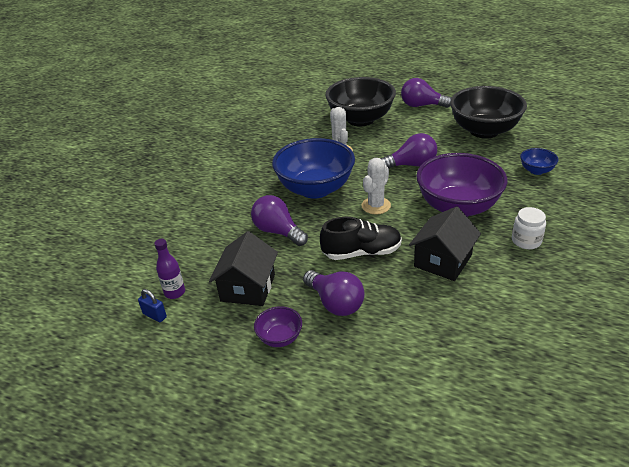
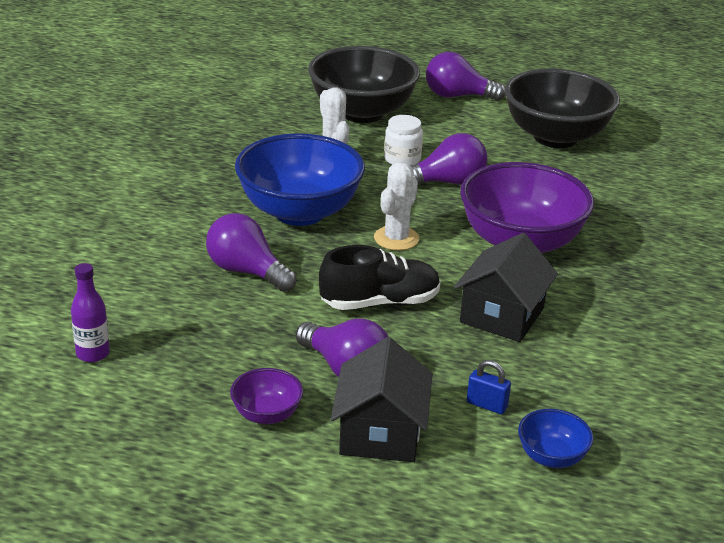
camera: 10 degrees left, 5 degrees down
(155, 315) = (65, 385): blue padlock -> blue padlock (486, 405)
(248, 288) = (209, 348): black house -> black house (380, 433)
(526, 241) = (621, 291): white jar -> white jar (402, 159)
(536, 170) = (634, 196): blue bowl -> blue bowl (551, 457)

